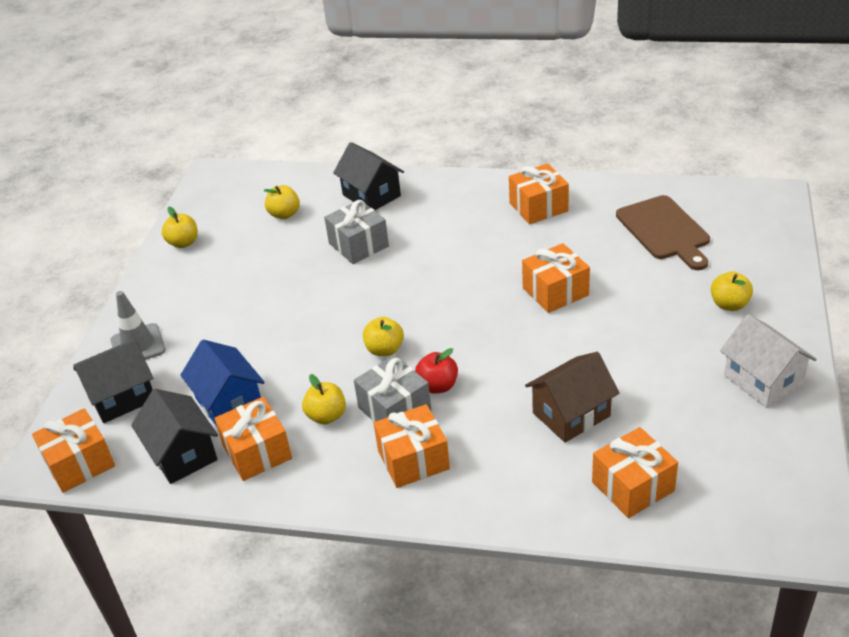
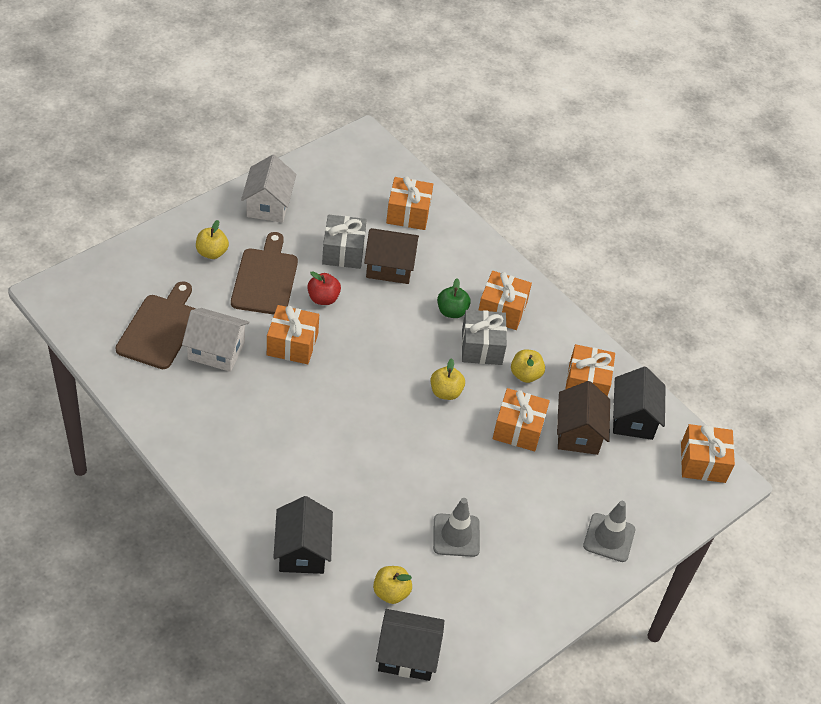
camera: 150 degrees left, 10 degrees up
(122, 397) = (647, 496): black house -> black house (407, 655)
(183, 243) = (500, 631): yellow apple -> none
(229, 403) = (578, 433): blue house -> brown house
(270, 268) = (456, 535): none -> grey traffic cone
(358, 245) = (369, 501): grey gift -> grey gift (343, 251)
(438, 386) = (441, 341): red apple -> red apple (323, 298)
(460, 419) = (452, 311): none -> green apple
(538, 207) = (203, 422): orange gift -> orange gift (518, 429)
(602, 247) = (216, 351): none -> white house
(655, 319) = (265, 278): none -> brown cutting board

